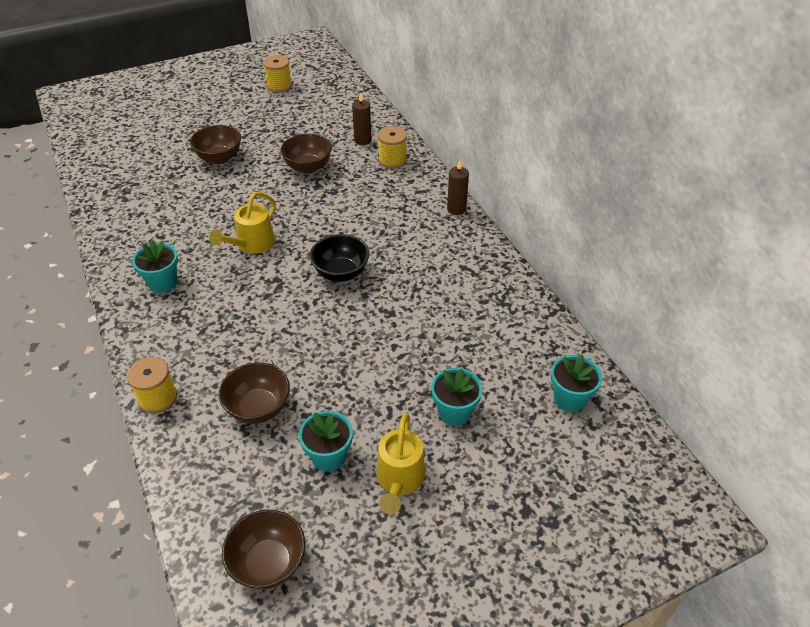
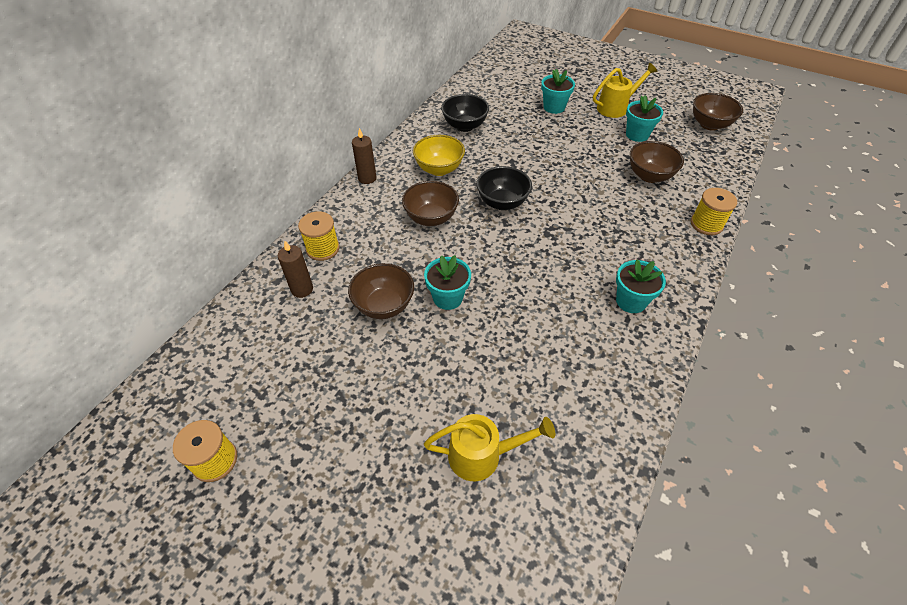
camera: 125 degrees left, 5 degrees up
(219, 158) = (431, 400): brown bowl -> brown bowl (431, 218)
(251, 245) = (529, 274): yellow watering can -> yellow watering can (482, 455)
(427, 256) = (439, 169): none -> yellow bowl
(483, 309) = (464, 126): none -> black bowl
(570, 398) = (498, 77): turquoise flower pot -> turquoise flower pot (448, 298)

